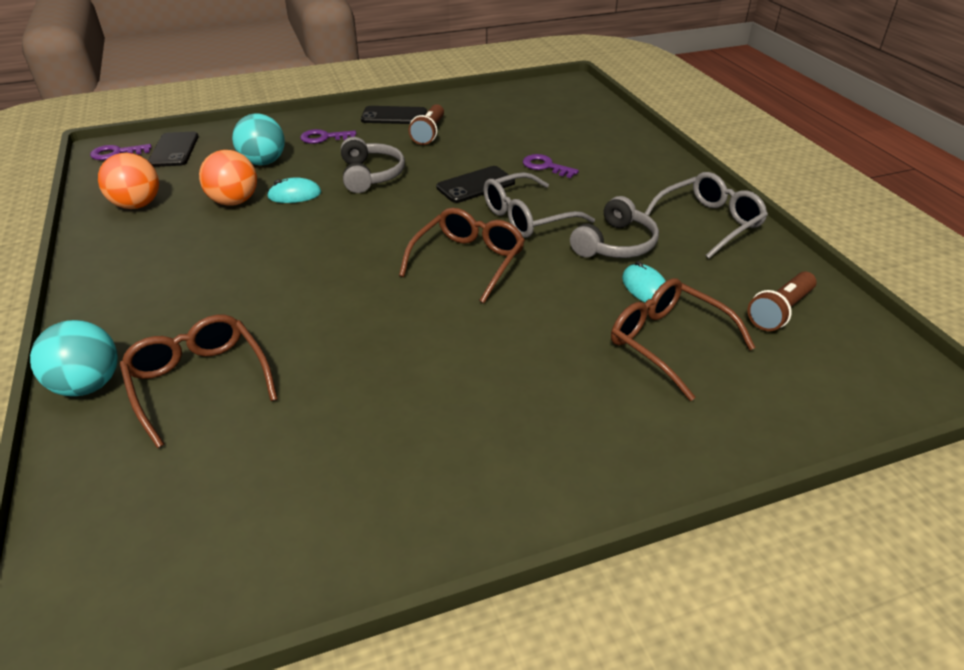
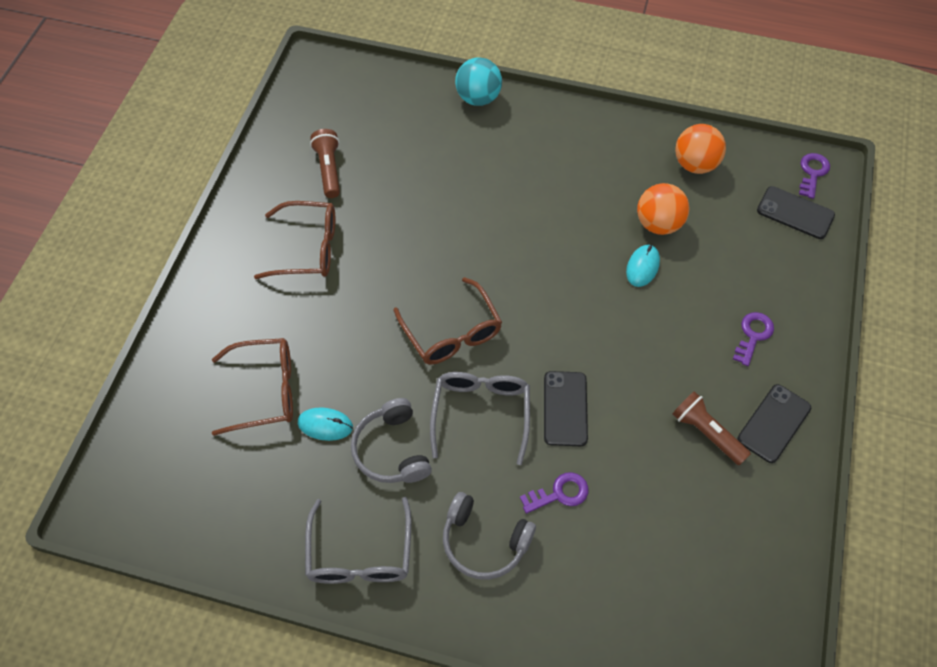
camera: 125 degrees right, 20 degrees up
(199, 382) = (441, 142): brown glasses -> brown glasses (308, 248)
(263, 162) = (724, 268): turquoise ball -> none
(371, 175) = (642, 336): grey headphones -> grey headphones (484, 542)
(779, 311) = (226, 493): brown flashlight -> brown flashlight (329, 169)

